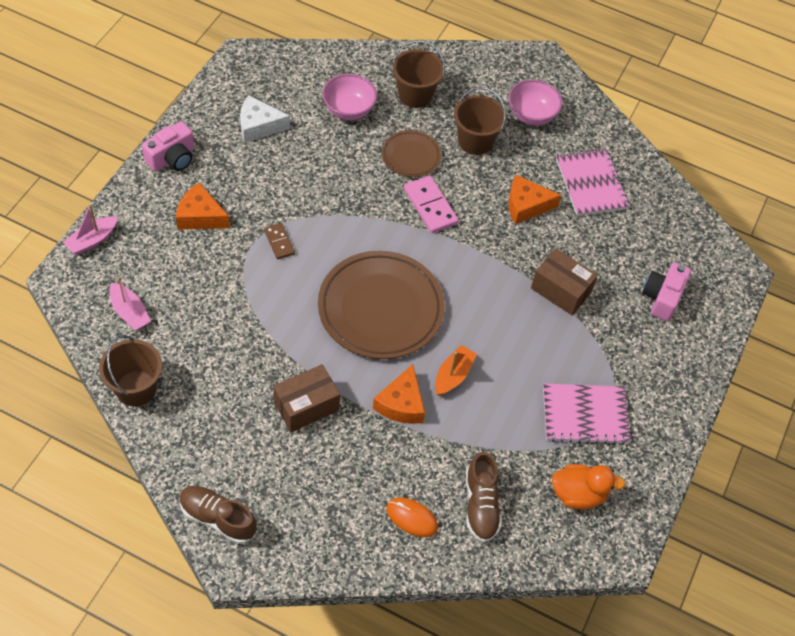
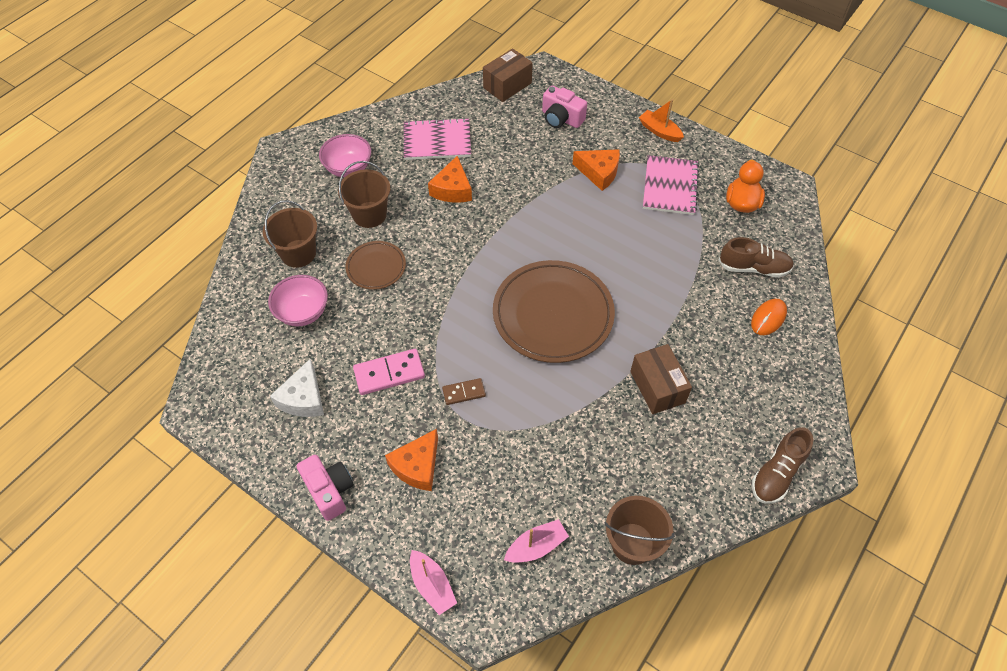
camera: 75 degrees left, 0 degrees up
(401, 403) = (656, 311): orange cheese -> orange cheese (599, 172)
(430, 206) = (440, 260): pink domino -> pink domino (389, 373)
(453, 375) = (628, 269): orange boat -> orange boat (659, 131)
(561, 290) = (547, 181): brown box -> brown box (507, 85)

